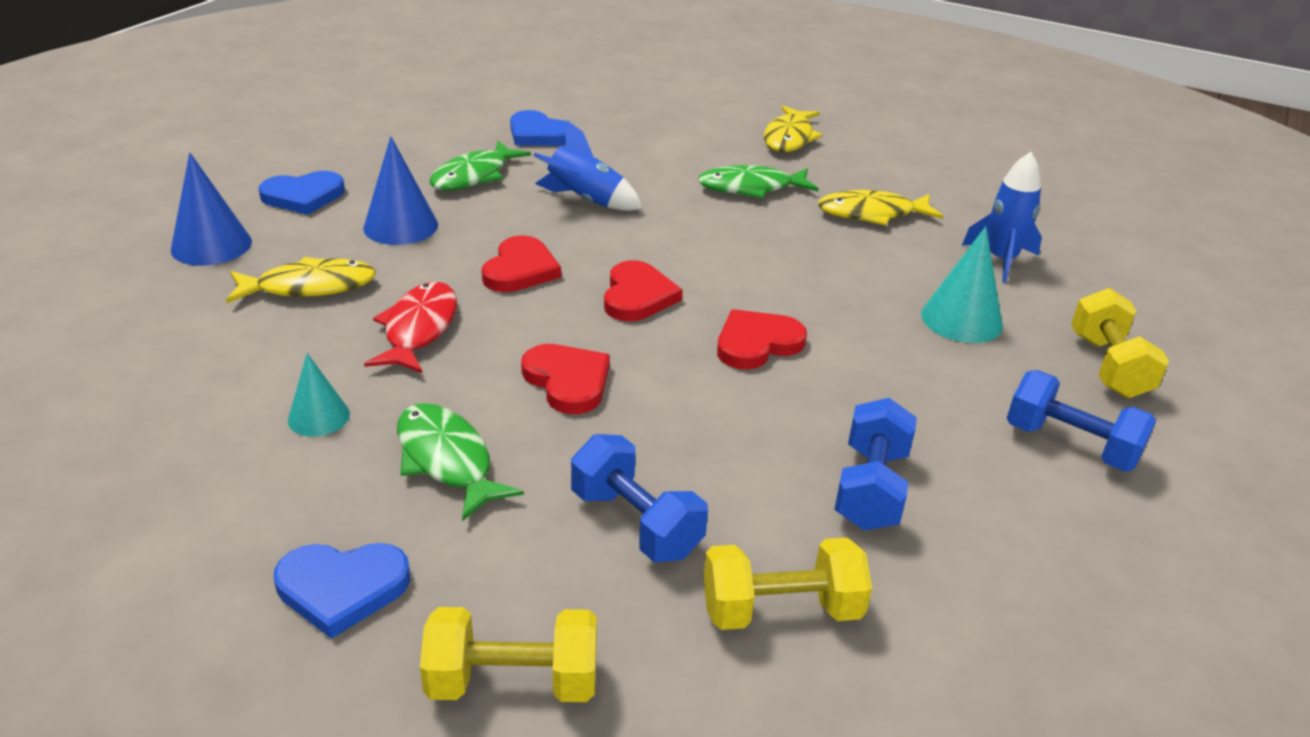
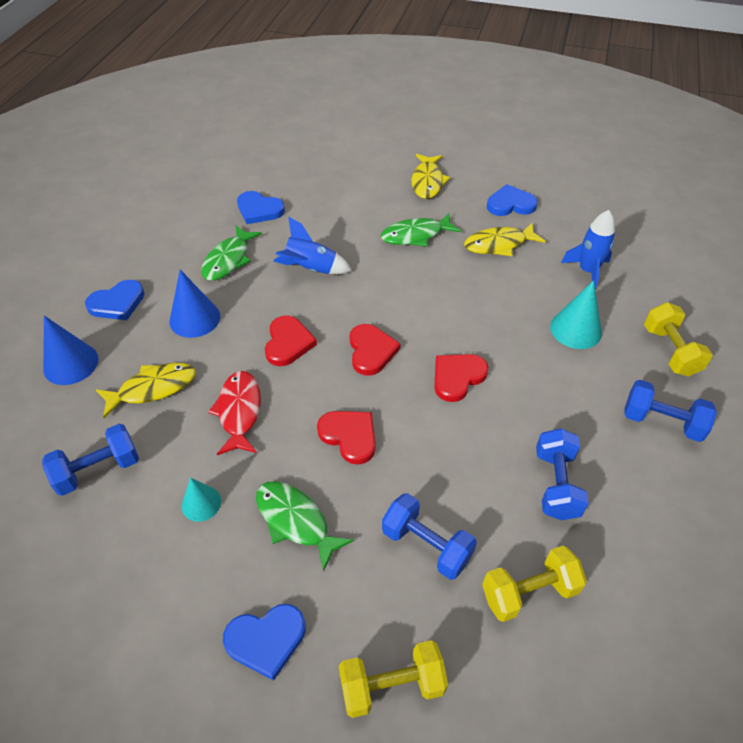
camera: 10 degrees left, 15 degrees up
(193, 357) = (98, 470): none -> blue dumbbell
(904, 176) = (510, 204): none -> blue heart

